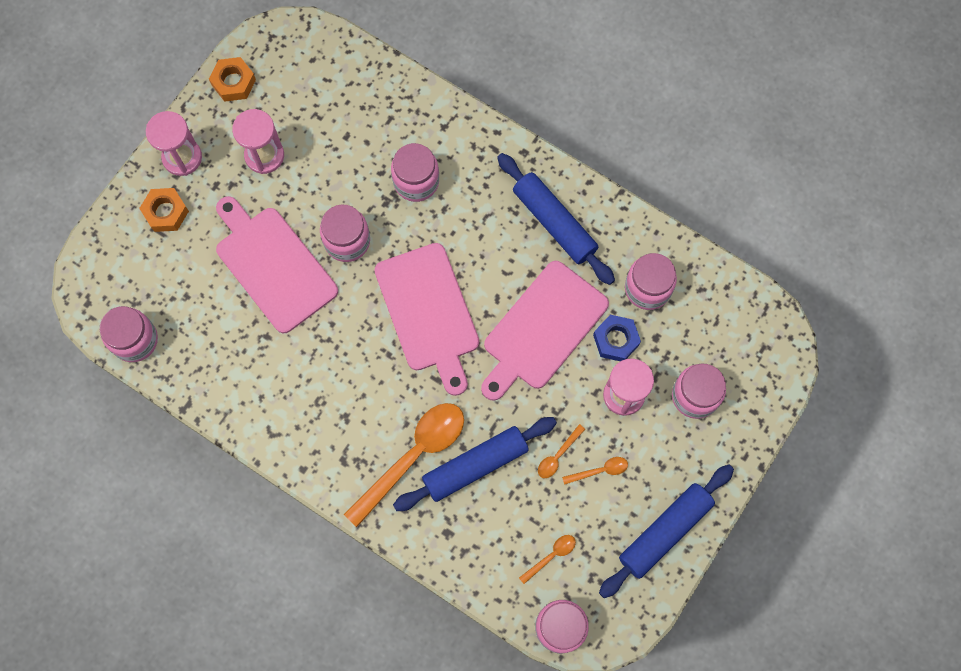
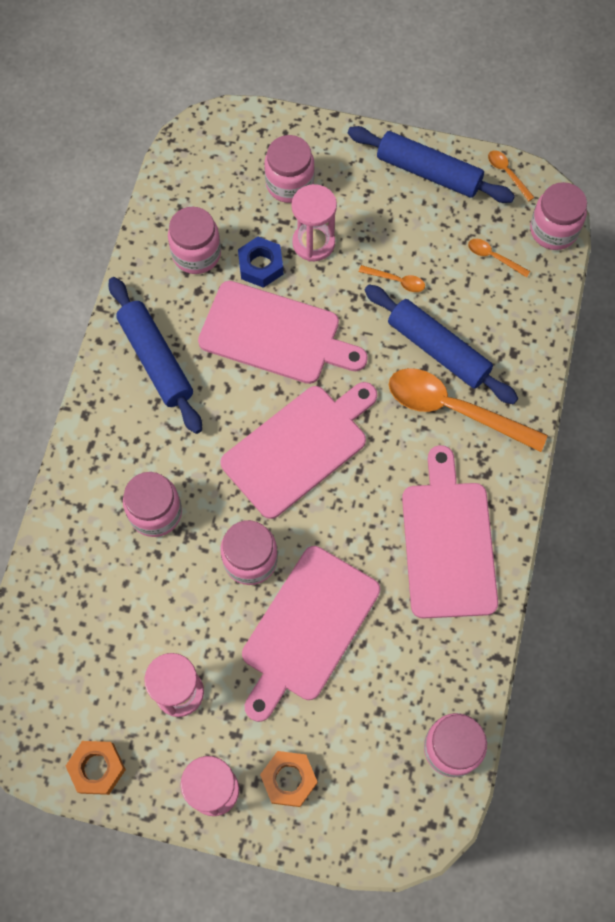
camera: 110 degrees left, 5 degrees down
(297, 403) = (448, 543): none -> pink cutting board
(554, 223) = (156, 359): blue rolling pin -> blue rolling pin turned 60 degrees counterclockwise
(600, 470) = (395, 241): orange spoon -> orange spoon (507, 173)

